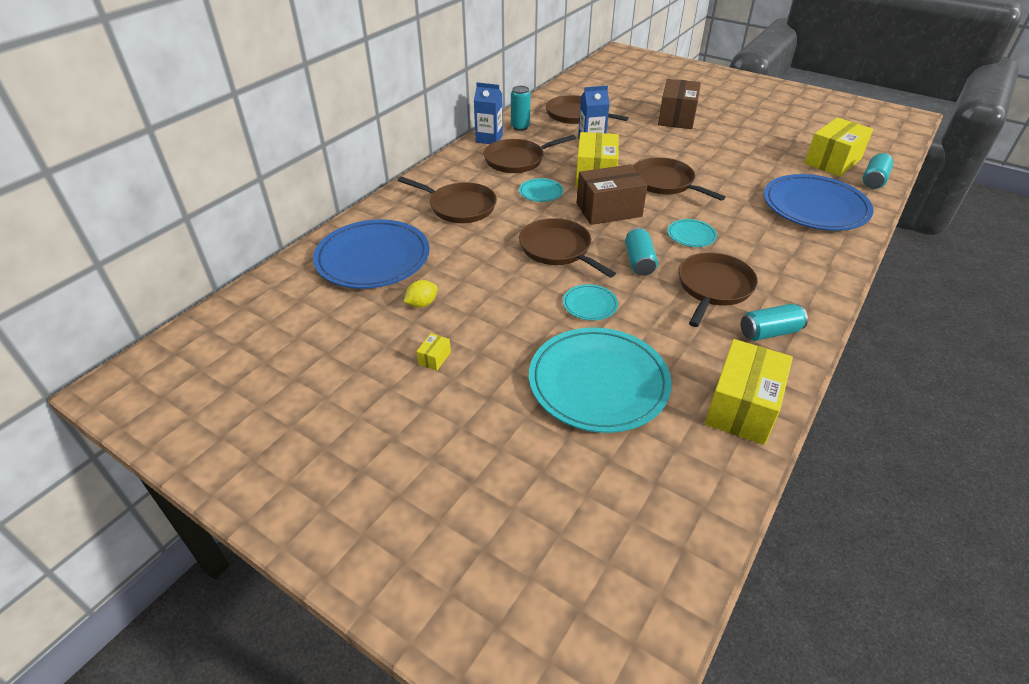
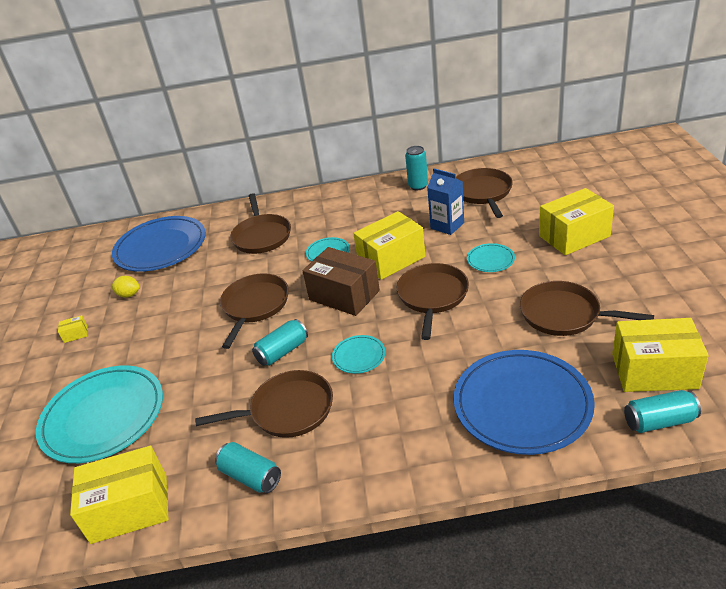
camera: 55 degrees right, 5 degrees down
(489, 139) = (377, 187): blue carton -> none
(517, 160) = (362, 216): brown pan -> brown pan (564, 314)
(590, 304) = (196, 361): turquoise plate -> turquoise plate (490, 260)
(676, 117) = (574, 236): brown box -> yellow box

